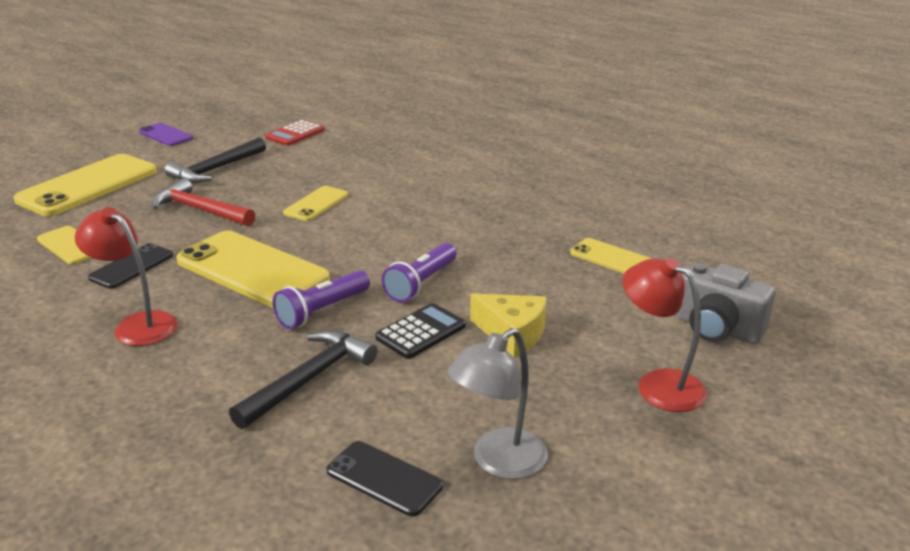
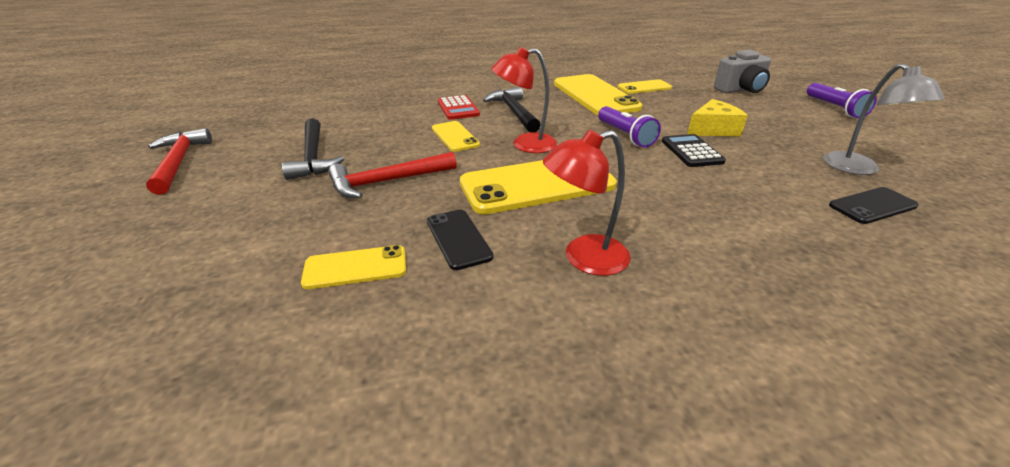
camera: 55 degrees left, 5 degrees up
(88, 185) = (215, 228): yellow phone -> yellow phone (595, 95)
(165, 135) = (179, 162): purple phone -> red hammer
(295, 134) = (308, 114): red calculator -> red calculator (458, 108)
(309, 379) = (733, 201): black hammer -> black hammer (514, 112)
(322, 311) = (634, 174): purple flashlight -> purple flashlight (835, 108)
(658, 384) = (788, 114): red lamp -> red lamp (525, 144)

